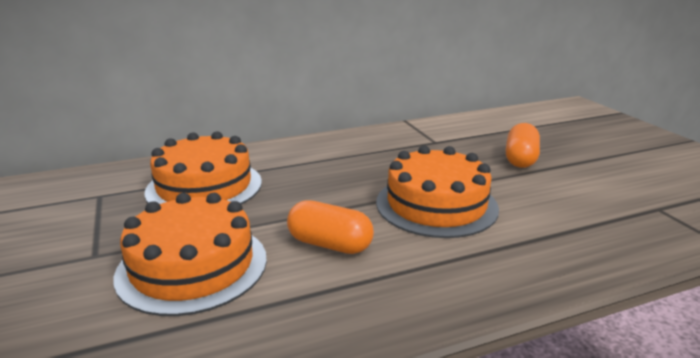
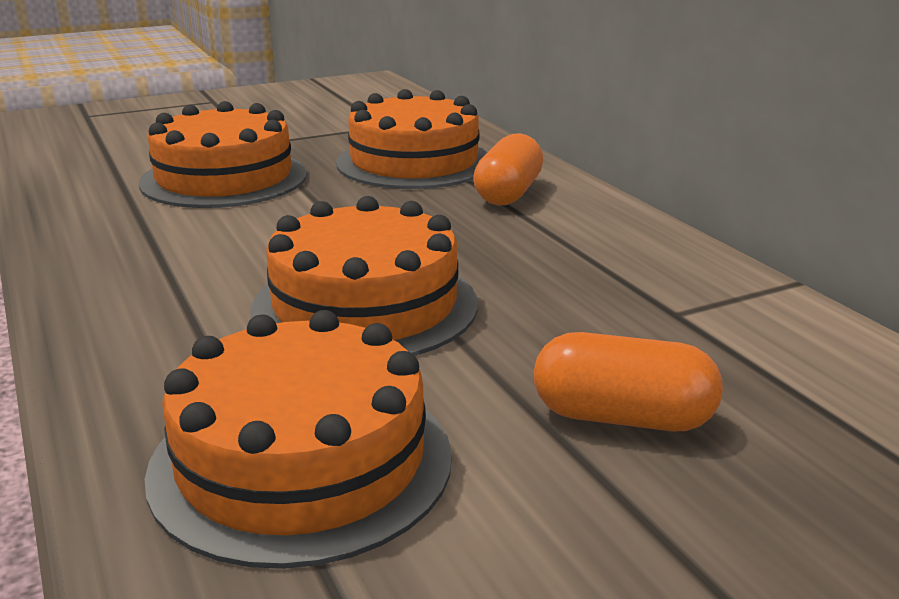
camera: 85 degrees right, 0 degrees up
(330, 244) = (252, 235): orange capsule -> orange capsule (508, 194)
(583, 218) = (301, 462): none -> orange cake

